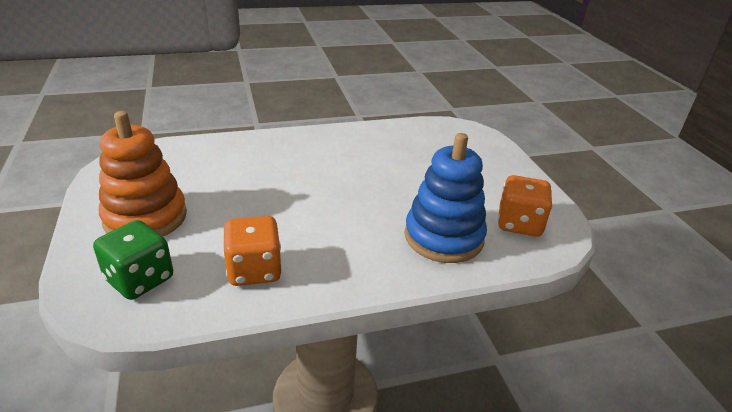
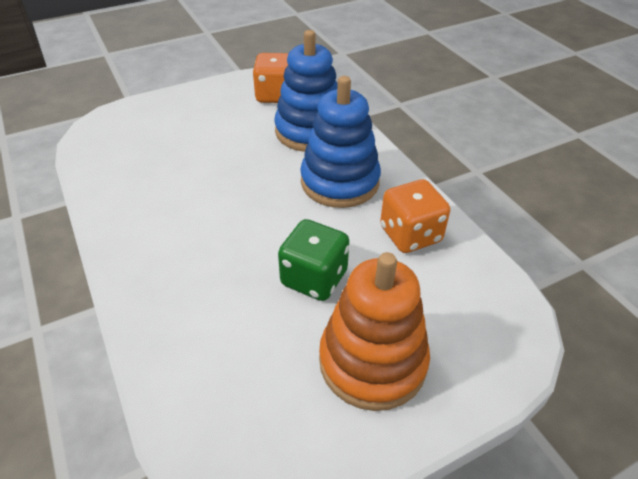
camera: 100 degrees left, 10 degrees up
(140, 279) = (469, 316): green dice -> green dice (314, 278)
(350, 241) = (340, 182): none -> blue stacking toy

